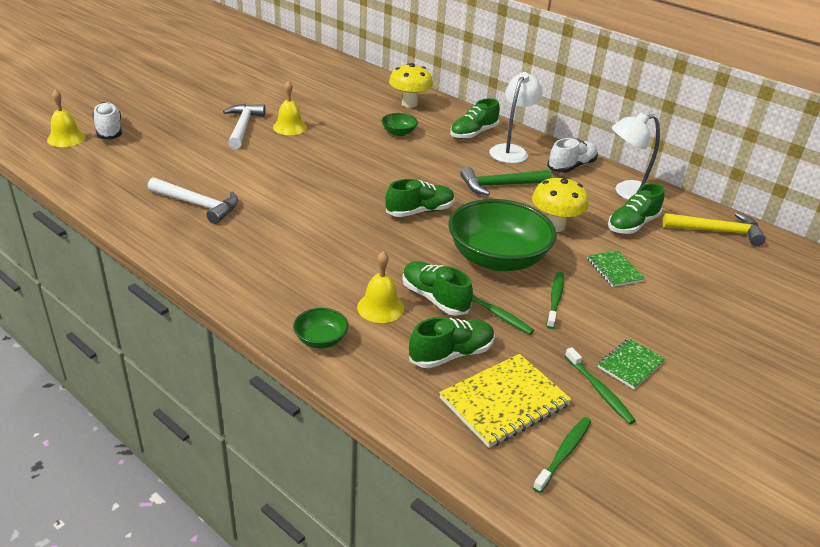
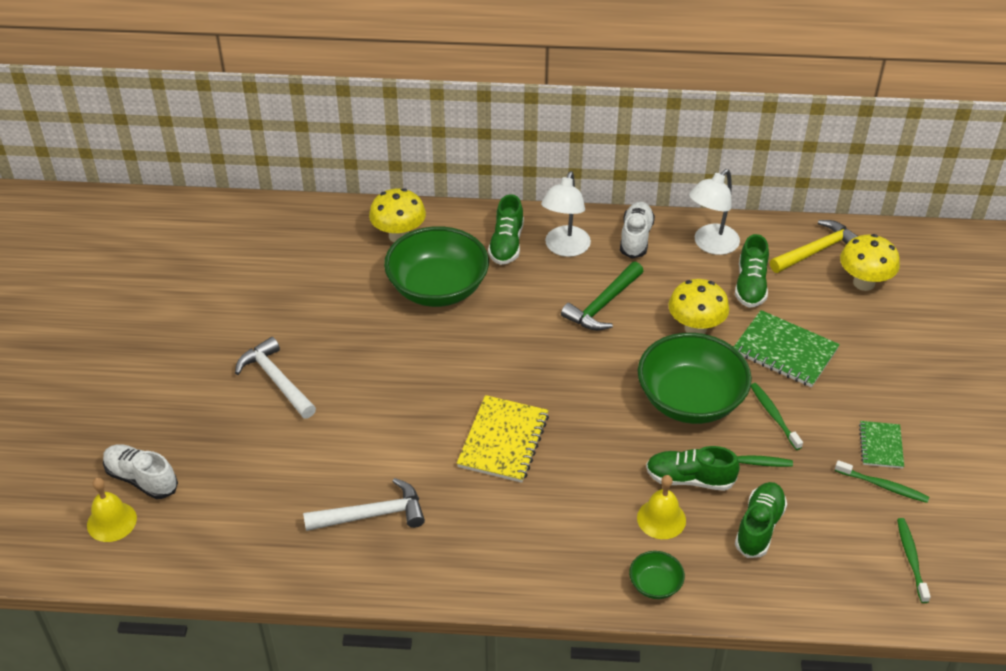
camera: 35 degrees left, 10 degrees up
(290, 127) = (323, 349): yellow bell -> none
(399, 133) = (437, 288): green bowl -> green bowl, size x2.28
(420, 211) = (573, 386): green shoe -> none
(504, 402) = (836, 544): yellow notebook -> yellow notebook (503, 441)
(511, 151) = (565, 248): white lamp -> white lamp turned 150 degrees counterclockwise
(614, 270) = (784, 351): green notebook -> green notebook, size x1.72
(739, 266) = (863, 283): none -> yellow mushroom

